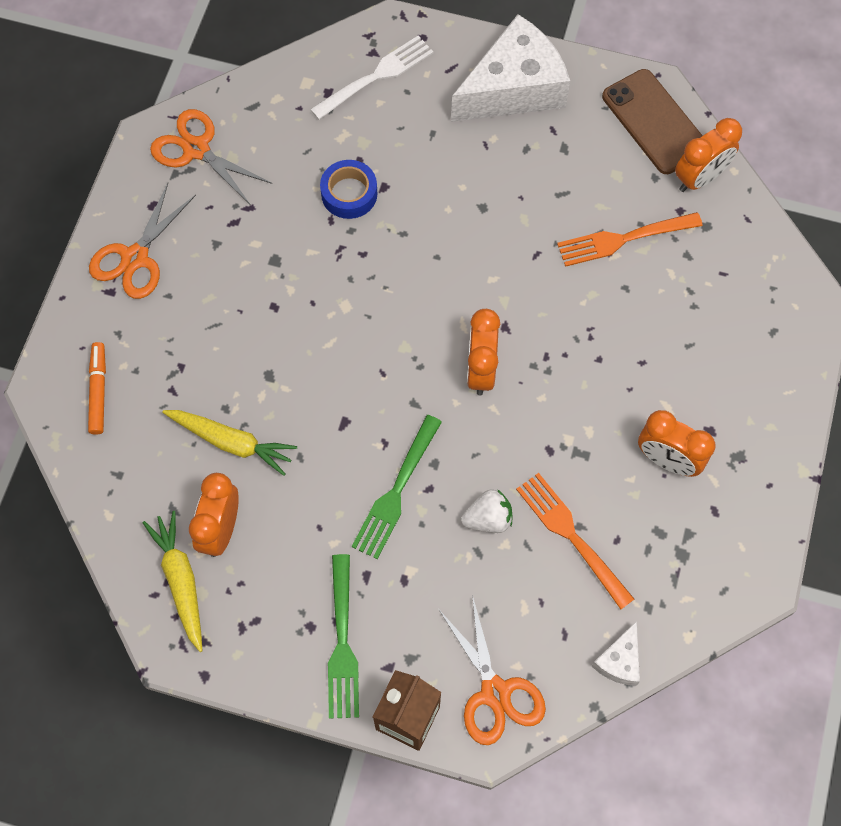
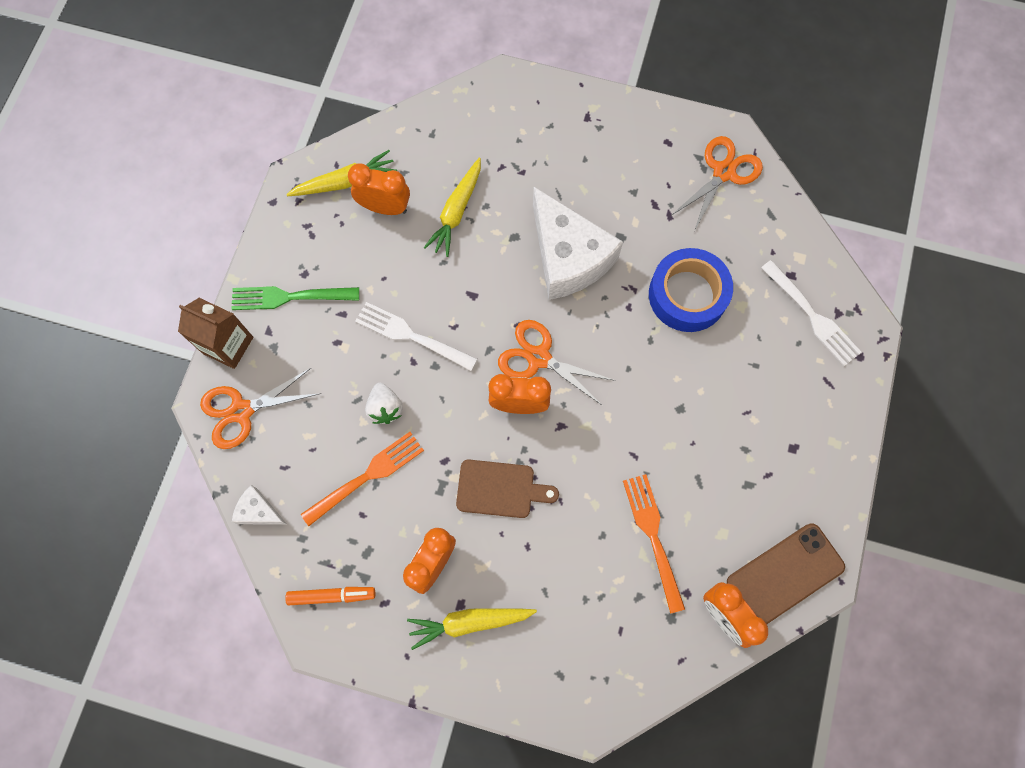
camera: 90 degrees right, 5 degrees up
(98, 391) = (501, 115): orange marker -> orange marker (332, 595)
(135, 258) = (618, 133): orange scissors -> orange scissors (539, 358)
(349, 194) = (687, 295): blue tape -> blue tape, size x1.58
(396, 490) = (412, 336): green fork -> white fork
(513, 88) = (811, 439): white cheese -> white cheese (568, 257)
(580, 390) = (500, 489): none -> brown cutting board
(728, 421) = (469, 622): none -> yellow carrot

